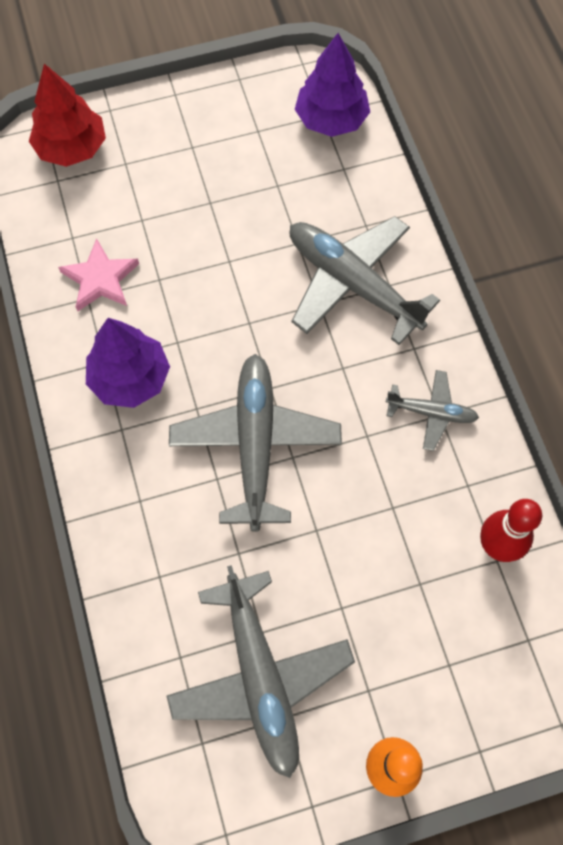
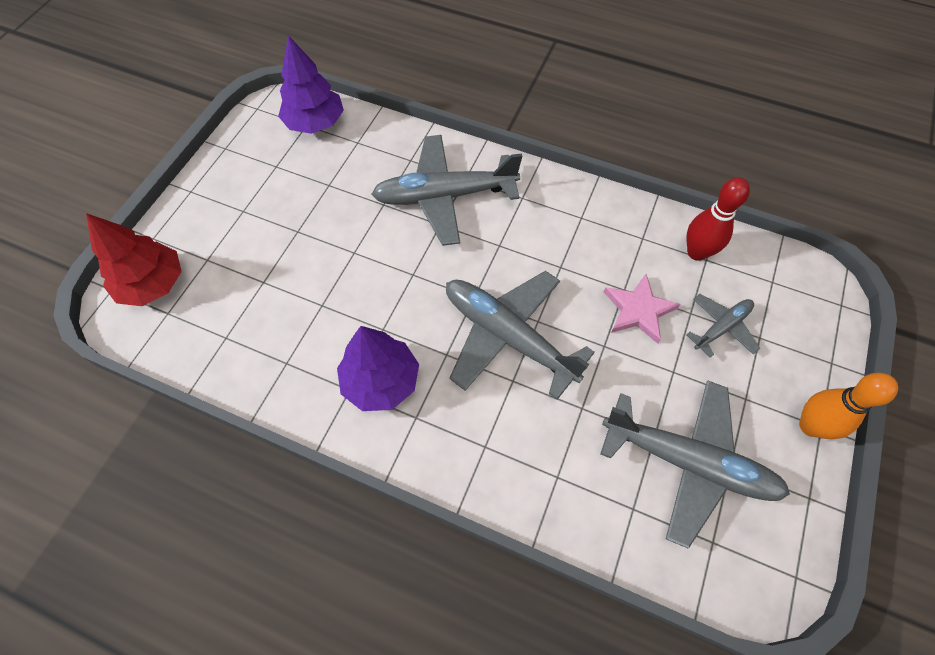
camera: 50 degrees left, 5 degrees down
(100, 279) = (280, 343): pink star -> pink star (638, 310)
(431, 413) = (576, 220): grey plane -> grey plane (721, 327)

